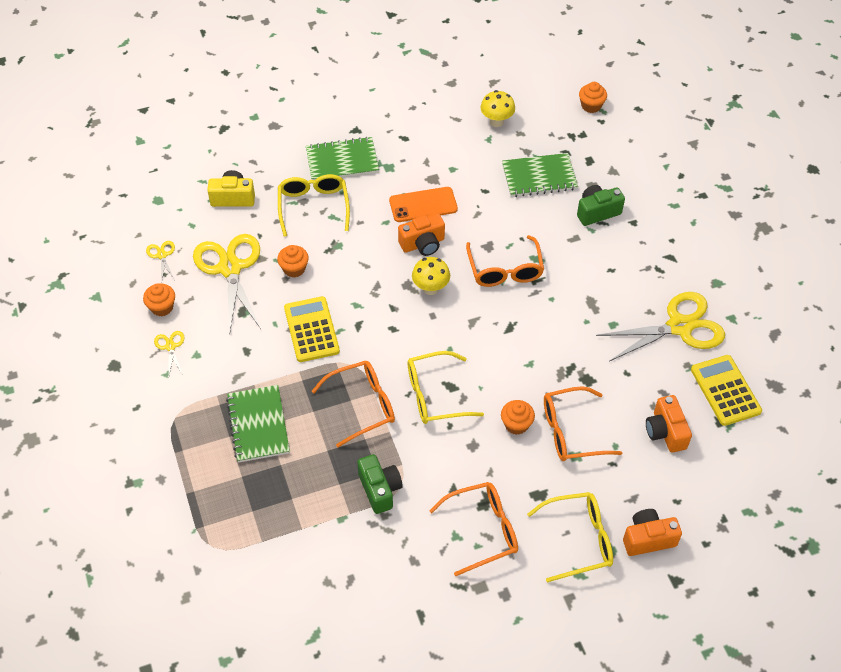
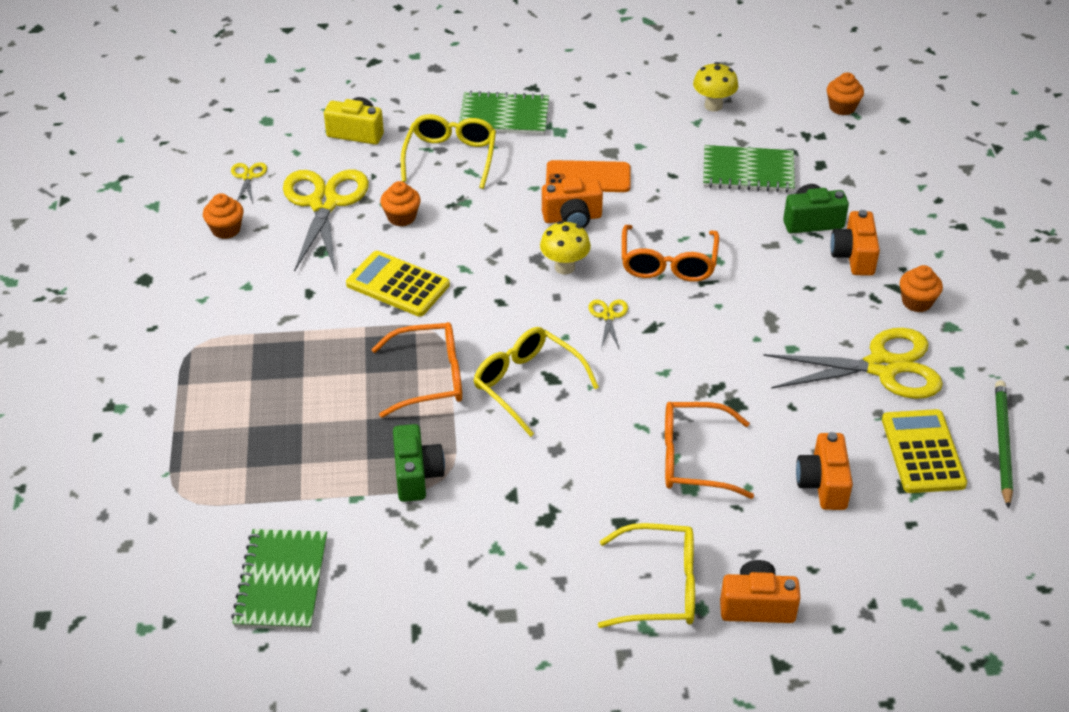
camera: 15 degrees right, 10 degrees down
(170, 346) = (219, 272): yellow scissors -> yellow scissors (608, 316)
(258, 425) = (292, 374): green notebook -> green notebook (282, 582)
(311, 330) = (397, 285): yellow calculator -> yellow calculator turned 60 degrees counterclockwise
(434, 395) = (526, 384): yellow glasses -> yellow glasses turned 45 degrees clockwise
(483, 530) = (535, 549): orange glasses -> none
(516, 424) = (622, 437): orange cupcake -> orange cupcake (916, 302)
(635, 236) = (853, 256): none -> orange camera
(776, 372) = (1002, 443): none -> green pencil

